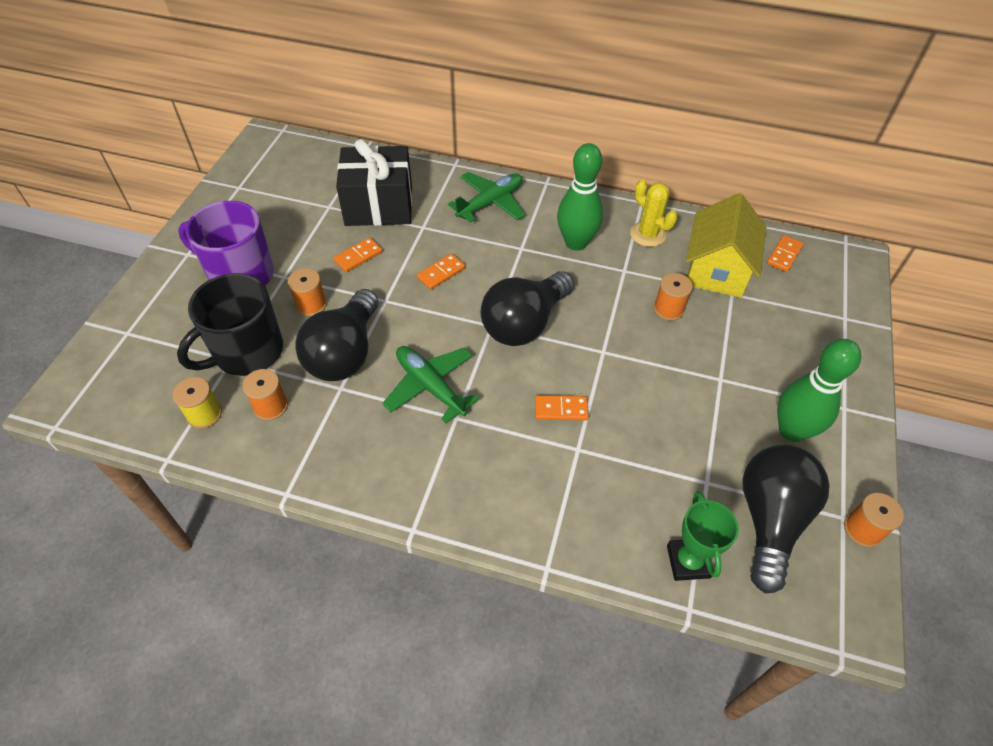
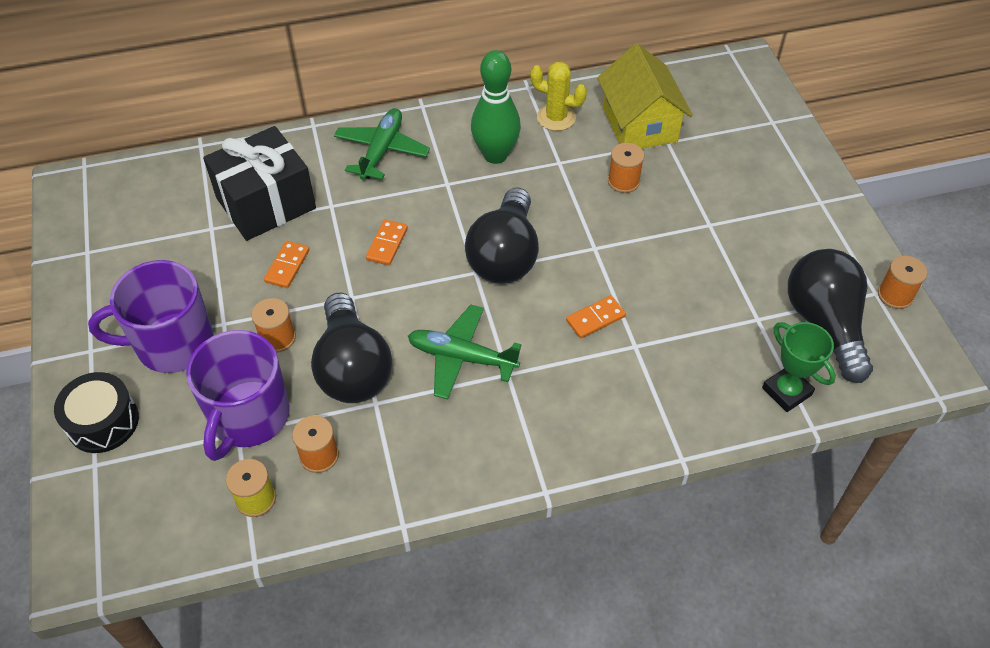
camera: 30 degrees left, 0 degrees up
(155, 306) = (103, 422): none -> black drum
(247, 352) = (248, 417): black mug -> purple mug
(784, 255) = (687, 85): orange domino -> none
(792, 430) = (793, 241): green bowling pin -> none

